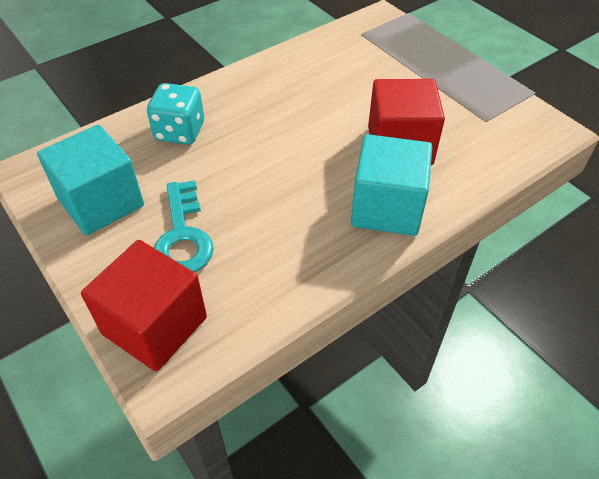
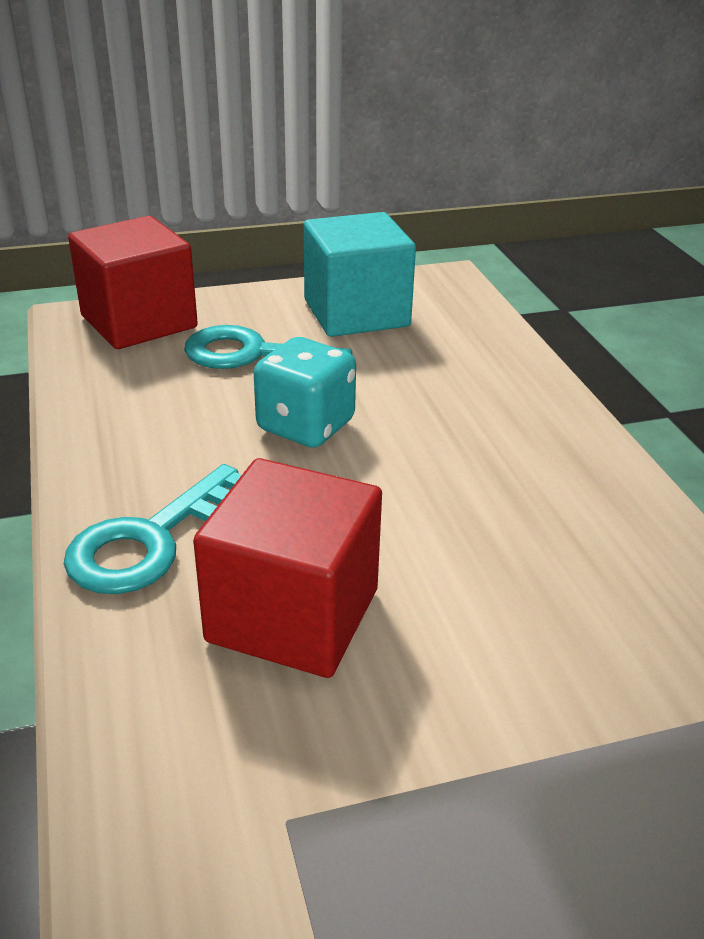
camera: 110 degrees right, 15 degrees down
(180, 132) = (470, 383): turquoise dice -> turquoise dice (305, 426)
(387, 208) = (152, 540): turquoise cube -> turquoise key

